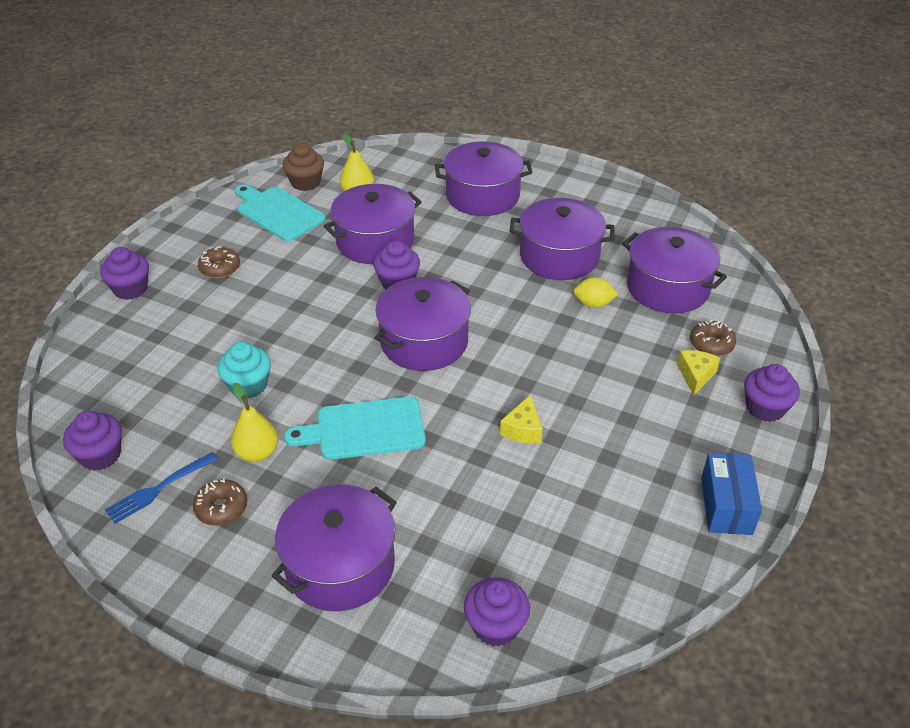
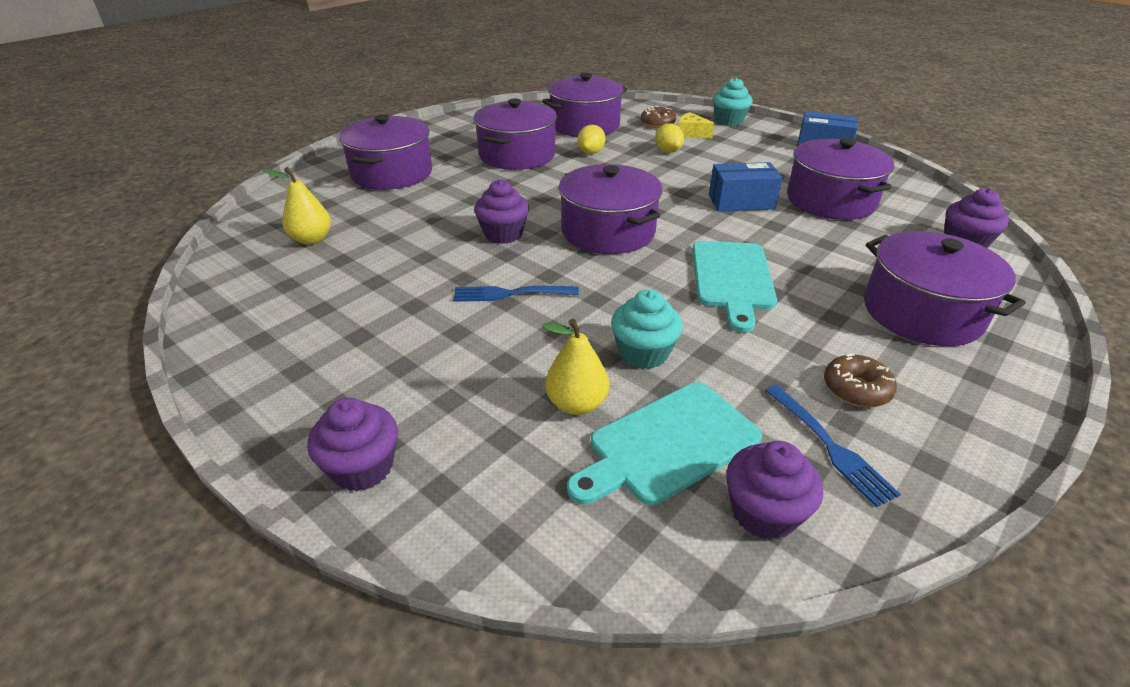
camera: 75 degrees left, 5 degrees down
(220, 268) = (380, 362): brown donut -> none
(257, 453) = (764, 354): yellow pear -> yellow pear (576, 404)
(278, 213) = (292, 301): turquoise cutting board -> turquoise cutting board (668, 444)
(305, 183) = (245, 273): brown cupcake -> none
(309, 305) = (510, 294): none -> blue fork
(375, 241) = (418, 239): purple pot -> purple pot (830, 200)
(523, 429) = (741, 202): yellow cheese -> blue box
(630, 361) = (667, 151): none -> yellow lemon
(765, 408) = (729, 121): purple cupcake -> turquoise cupcake

